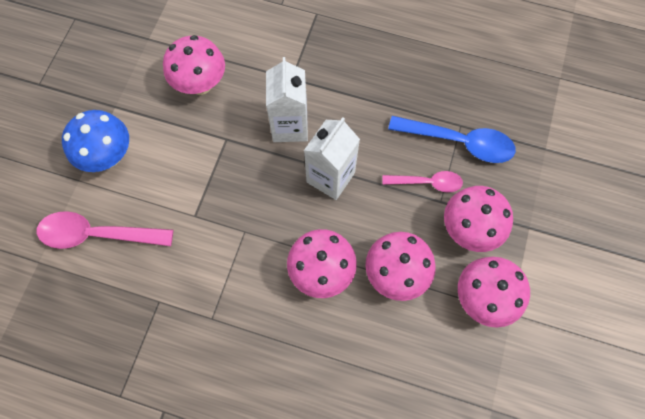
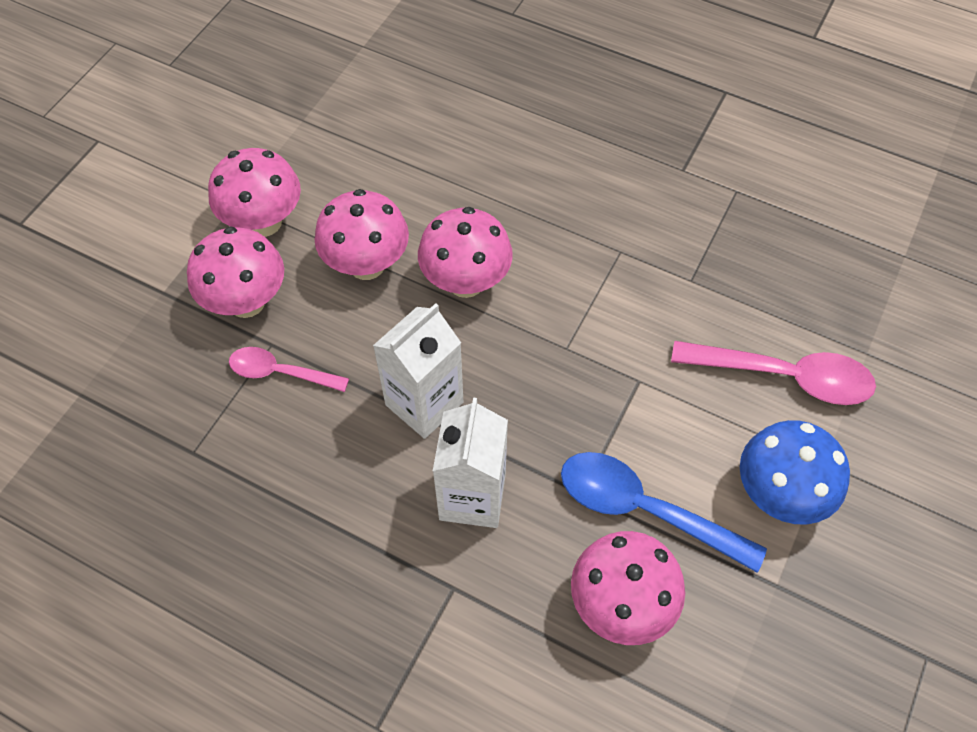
camera: 170 degrees left, 10 degrees down
(459, 142) = (207, 425): blue spoon -> blue spoon (644, 509)

